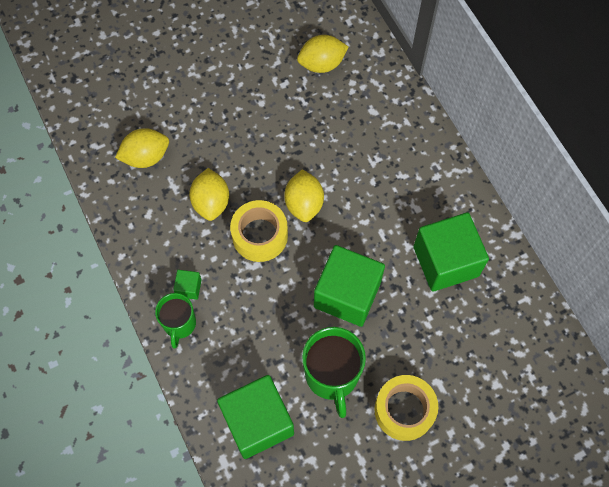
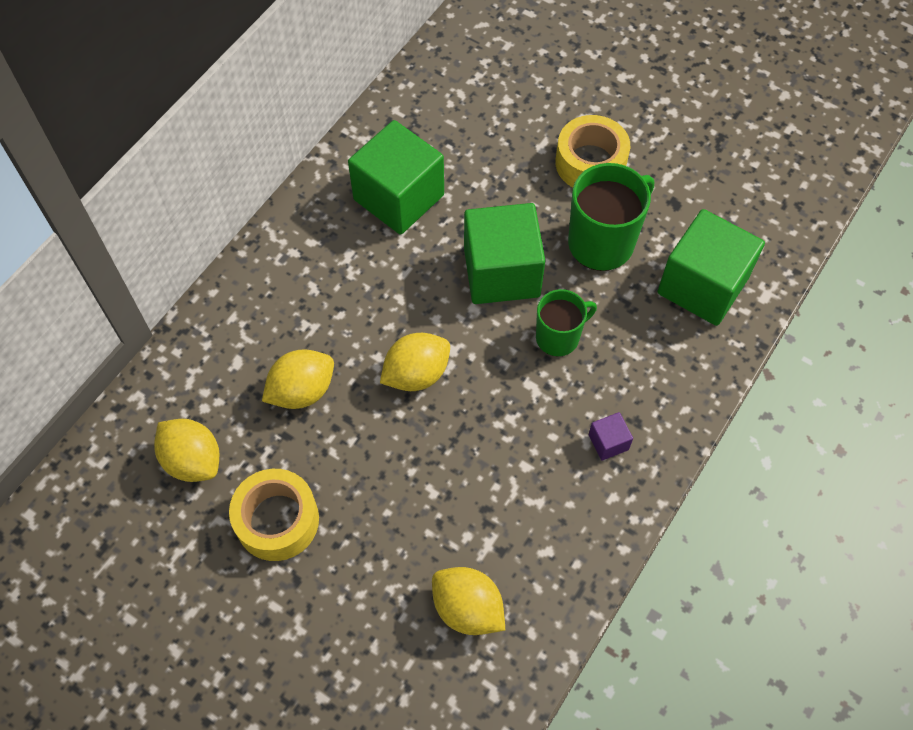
camera: 120 degrees left, 5 degrees down
(179, 324) = (657, 426): green mug -> green mug (558, 337)
(189, 288) = (608, 442): green cube -> purple cube
(211, 202) = (481, 483): yellow lemon -> yellow lemon (302, 391)
(260, 235) = (489, 401): yellow tape -> yellow tape (277, 520)

